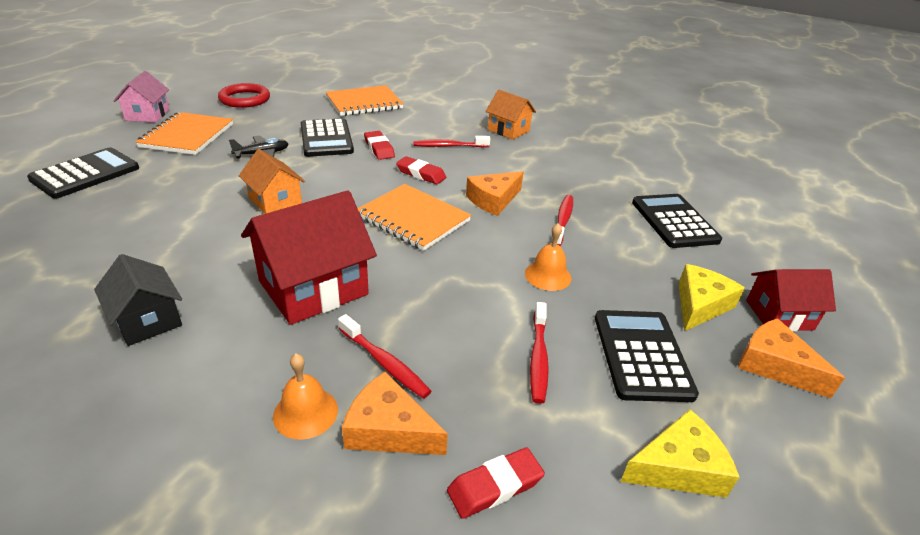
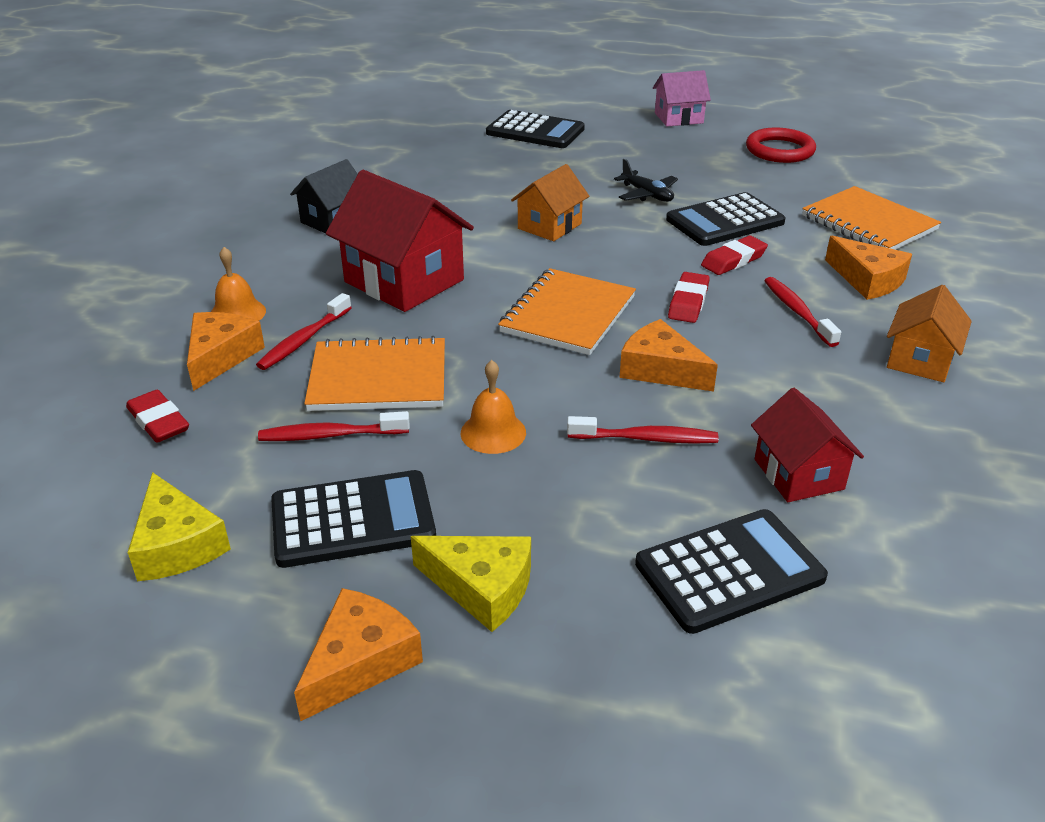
camera: 80 degrees right, 0 degrees up
(187, 136) = (651, 148): orange notebook -> orange notebook (378, 378)
(426, 120) = (867, 280): none -> orange cheese
(779, 315) = (490, 690): red house -> red house (798, 474)

